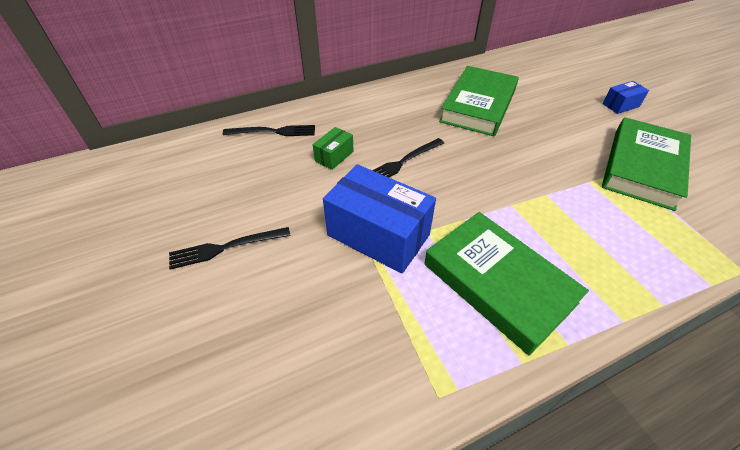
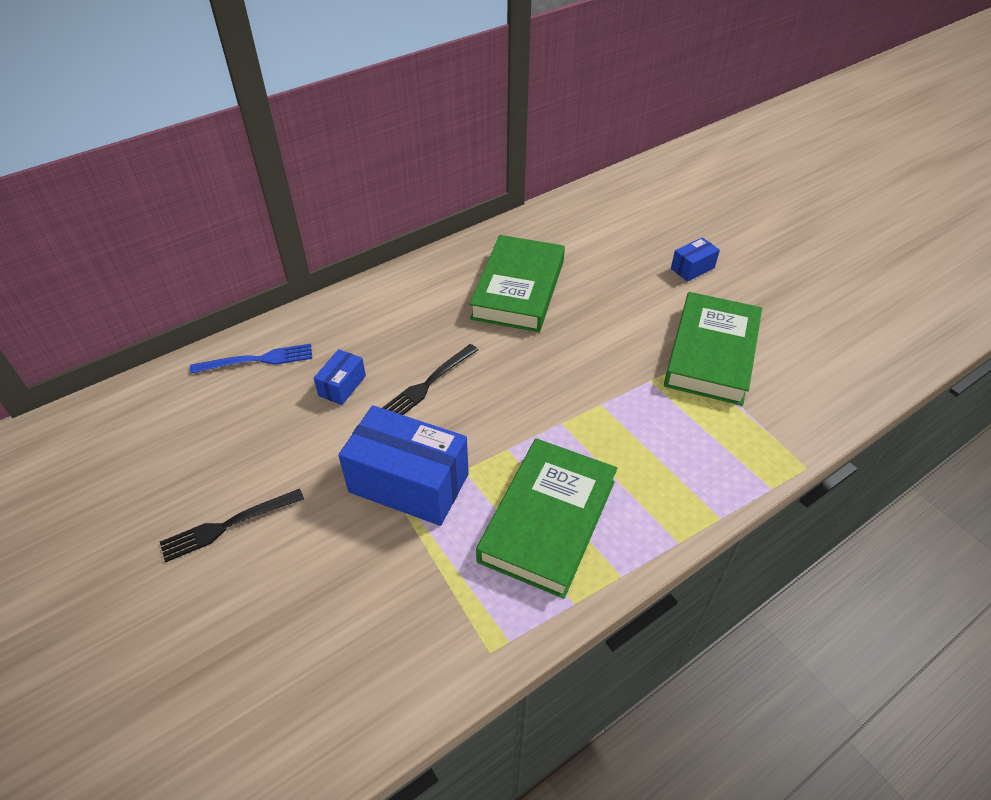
camera: 10 degrees left, 0 degrees up
(273, 132) = (257, 360): black fork -> blue fork
(334, 156) = (342, 386): green box -> blue box
(498, 283) = (548, 520): green book -> green book turned 75 degrees clockwise

